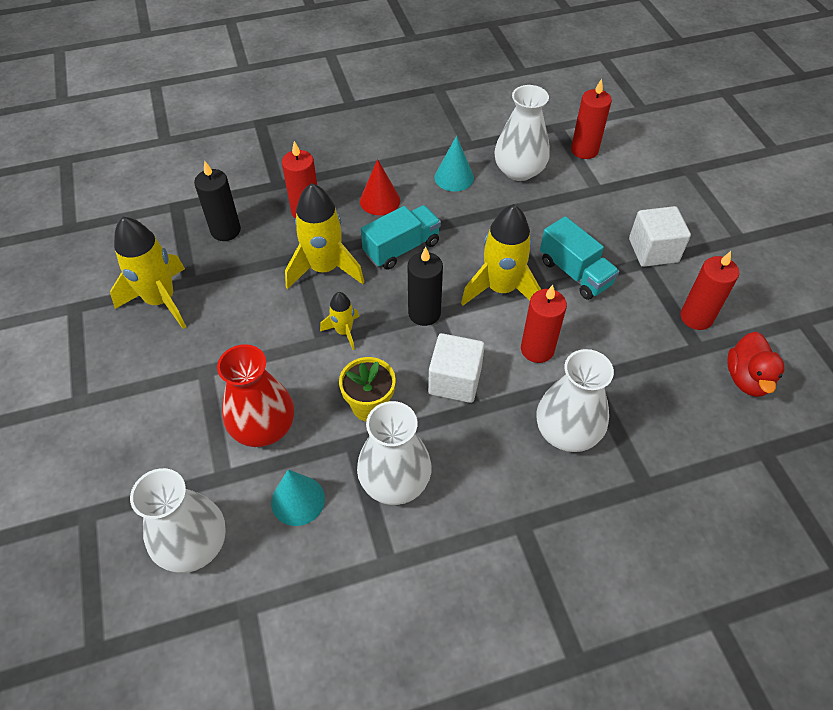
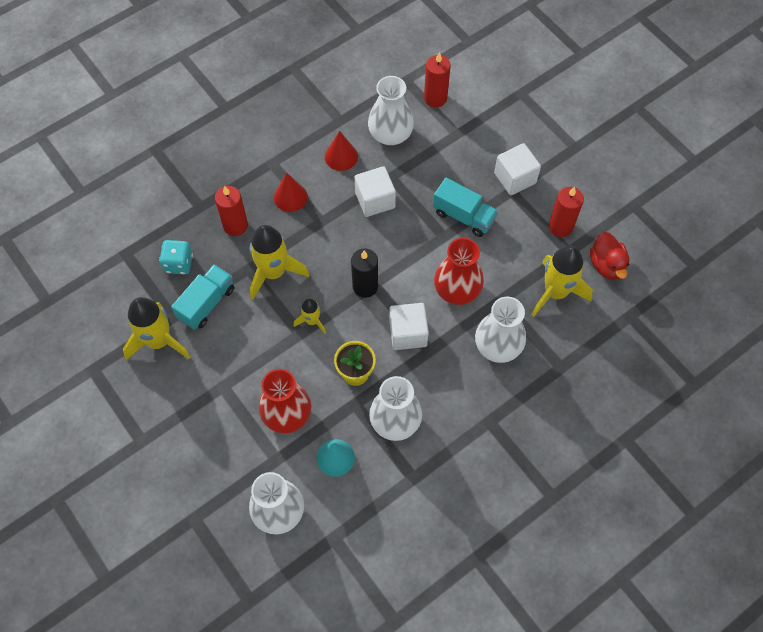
camera: 20 degrees left, 10 degrees up
(225, 230) = (179, 263): black candle -> turquoise dice
(401, 248) = (326, 235): turquoise truck -> turquoise truck (206, 303)
(454, 177) = (341, 156): turquoise cone -> red cone
(474, 228) = (375, 200): none -> white cube
(501, 288) = (414, 247): yellow rocket -> yellow rocket (555, 292)
(537, 349) = (457, 289): red candle -> red vase

